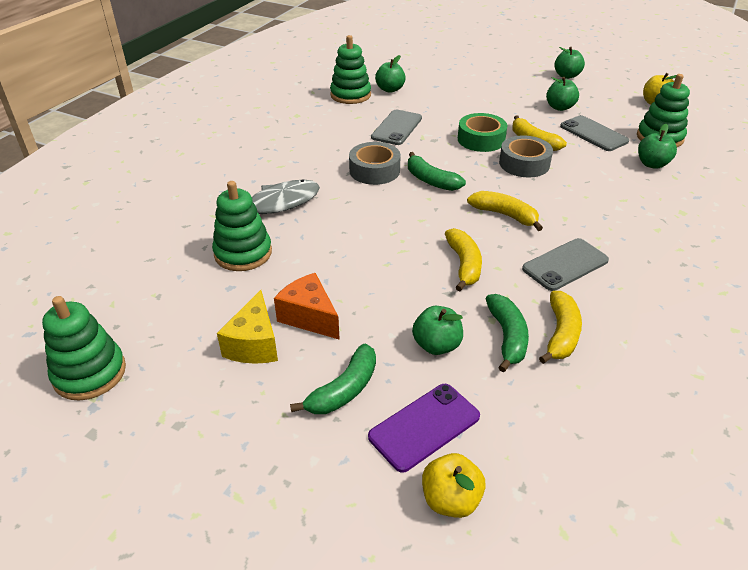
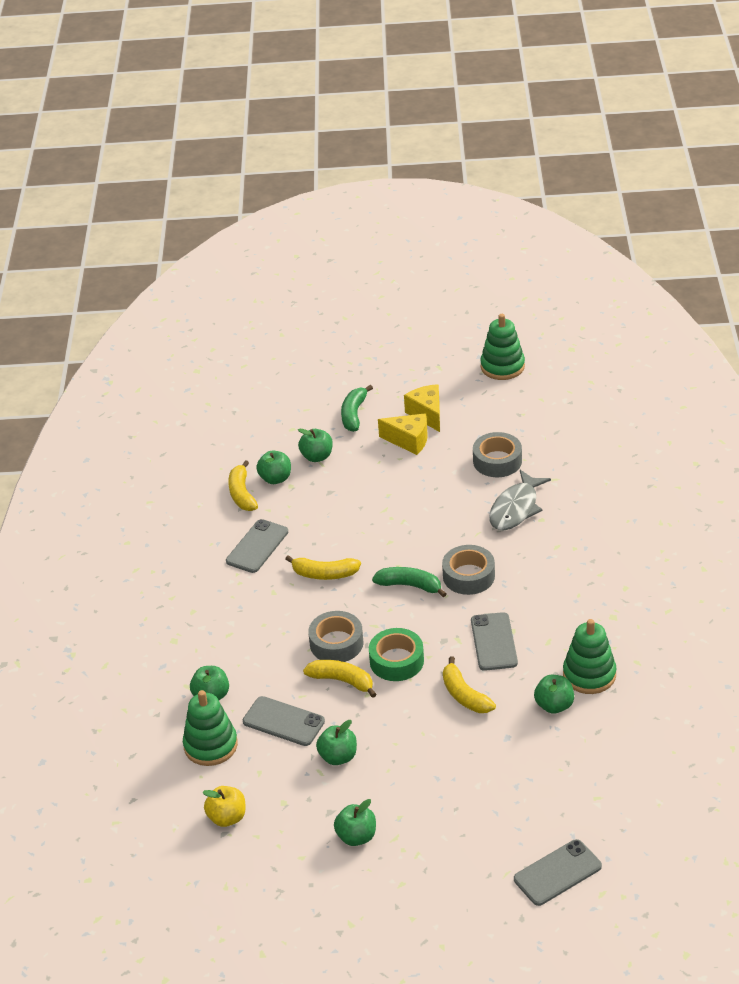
camera: 155 degrees right, 0 degrees up
(243, 253) = (497, 461): green stacking toy -> grey tape
(309, 317) = (409, 441): orange cheese -> yellow cheese
(424, 427) = (297, 416): purple phone -> none
(450, 500) = (266, 394): yellow apple -> none
(457, 39) = (557, 873): none -> grey phone
(464, 265) = (332, 516): yellow banana -> yellow banana (464, 695)
(507, 337) = (275, 478): green banana -> green apple

